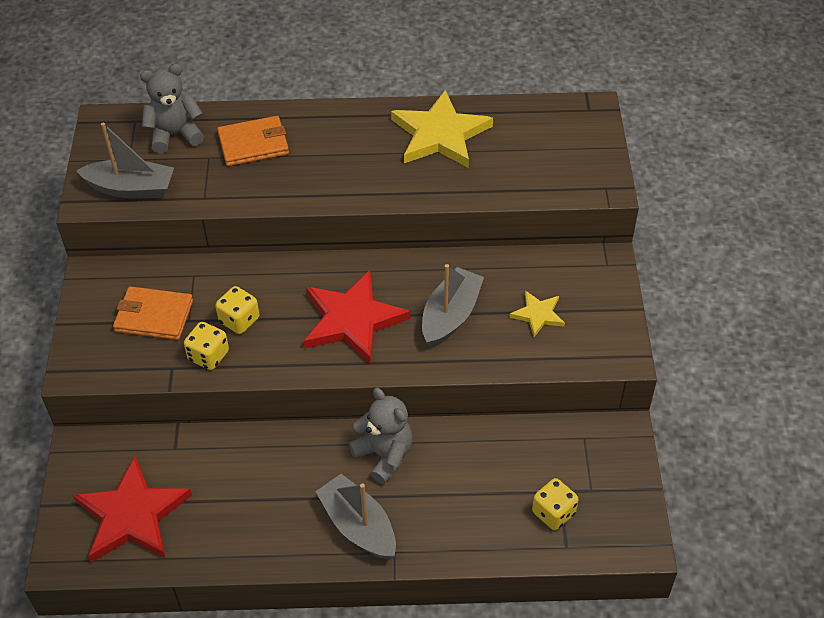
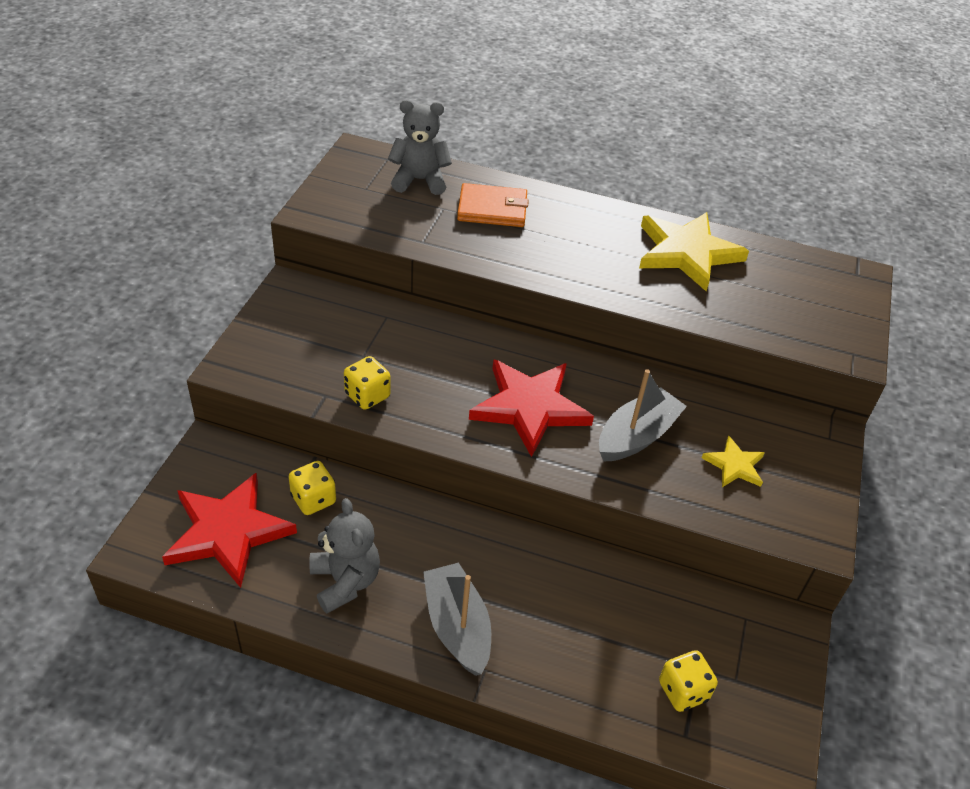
camera: 15 degrees right, 5 degrees down
(131, 188) = (355, 213): grey boat -> none
(154, 316) = (331, 341): orange wallet -> none
(239, 320) = (413, 372): yellow dice -> yellow dice (313, 499)
(384, 455) = (514, 561): grey teddy bear -> grey teddy bear (345, 581)

